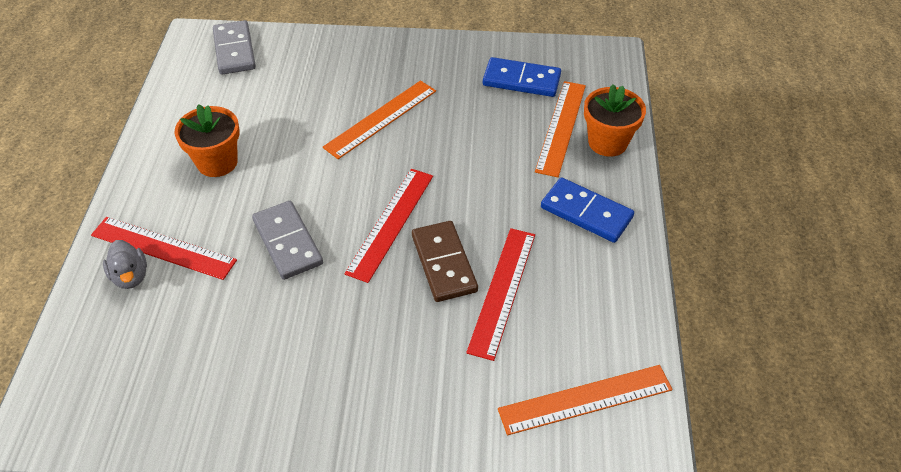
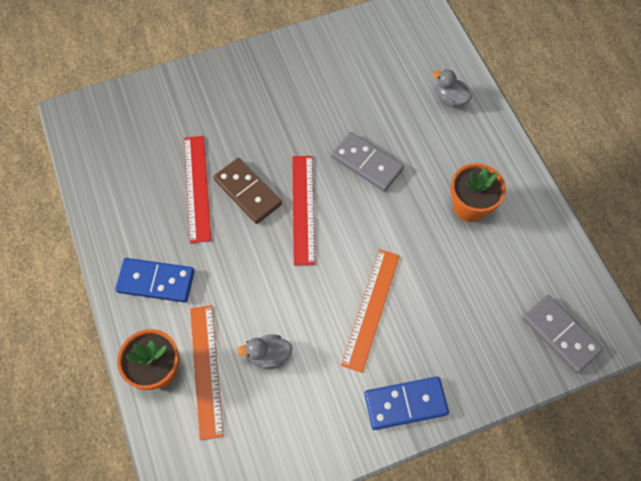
camera: 155 degrees right, 15 degrees up
(163, 248) = (447, 125): red ruler -> none
(497, 118) = (269, 355): none -> grey duck
(521, 80) = (266, 419): blue domino -> blue domino (405, 403)
(585, 399) = (118, 137): orange ruler -> none

